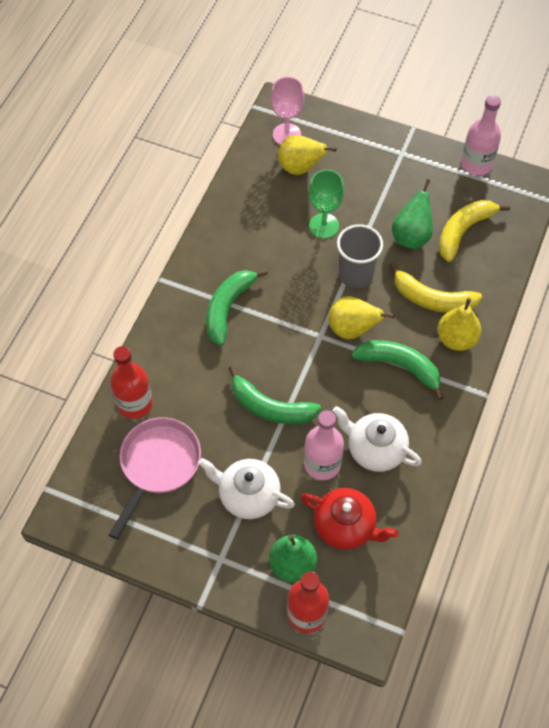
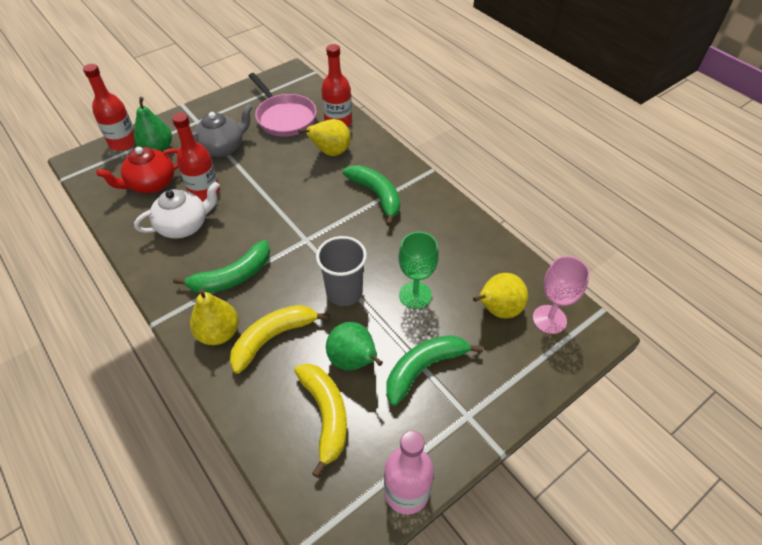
camera: 120 degrees right, 10 degrees down
(248, 495) = (222, 148): white teapot -> grey teapot
(270, 407) = (273, 184): green banana -> green banana (424, 368)
(322, 464) = (204, 192): pink bottle -> red bottle
(352, 329) = (294, 262): yellow pear -> yellow pear (331, 152)

